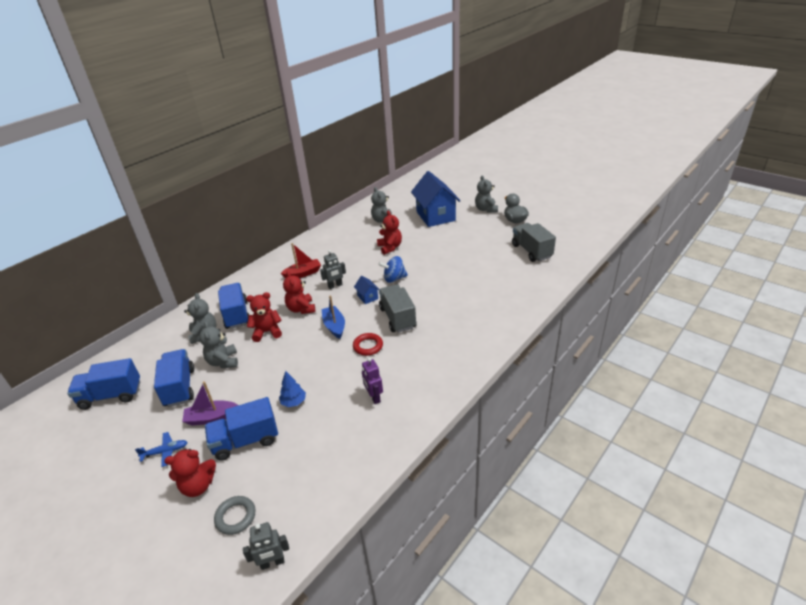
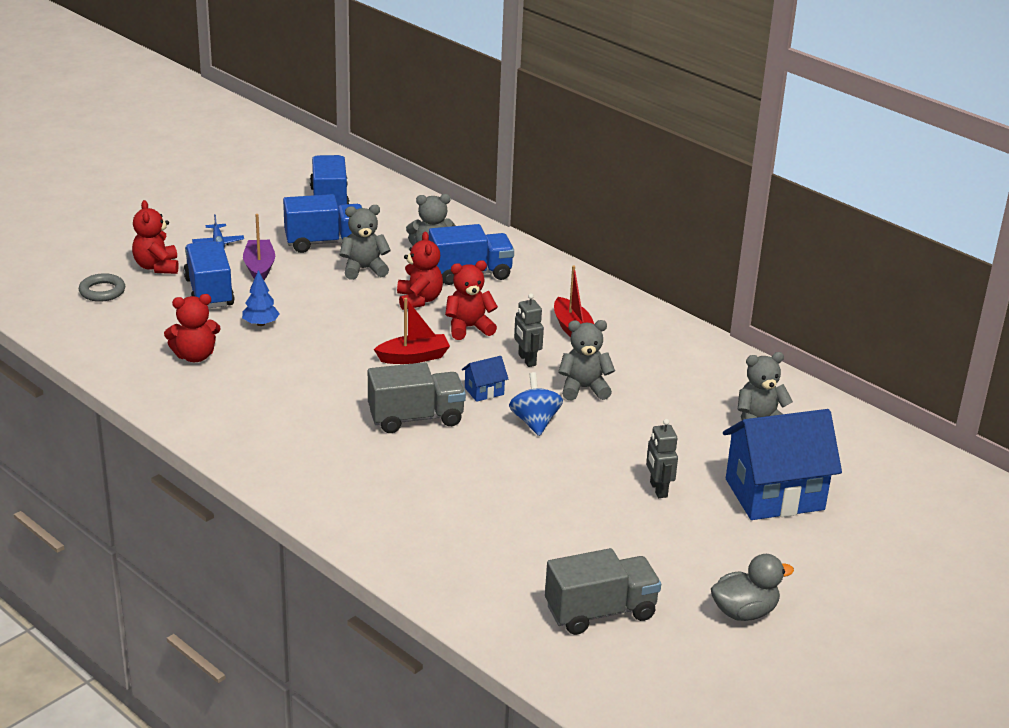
camera: 90 degrees right, 5 degrees down
(272, 563) = (33, 314): grey robot -> grey robot (658, 489)
(334, 326) = (413, 357): blue boat -> red boat
(368, 346) = (353, 386): red ring -> none
(374, 397) = (241, 386): purple robot -> none
(390, 247) = (646, 424): red teddy bear -> red teddy bear (195, 356)
(486, 209) = (804, 575): grey teddy bear -> grey teddy bear (584, 388)

